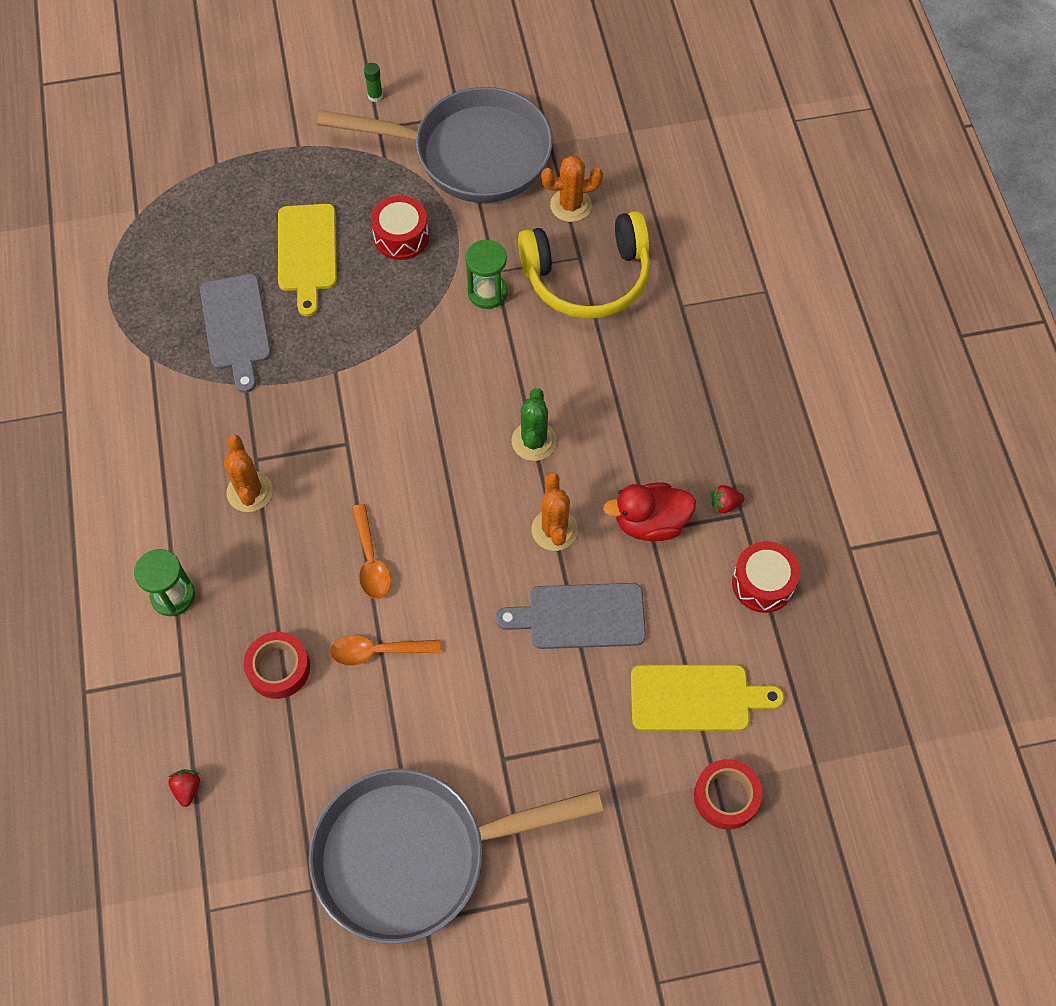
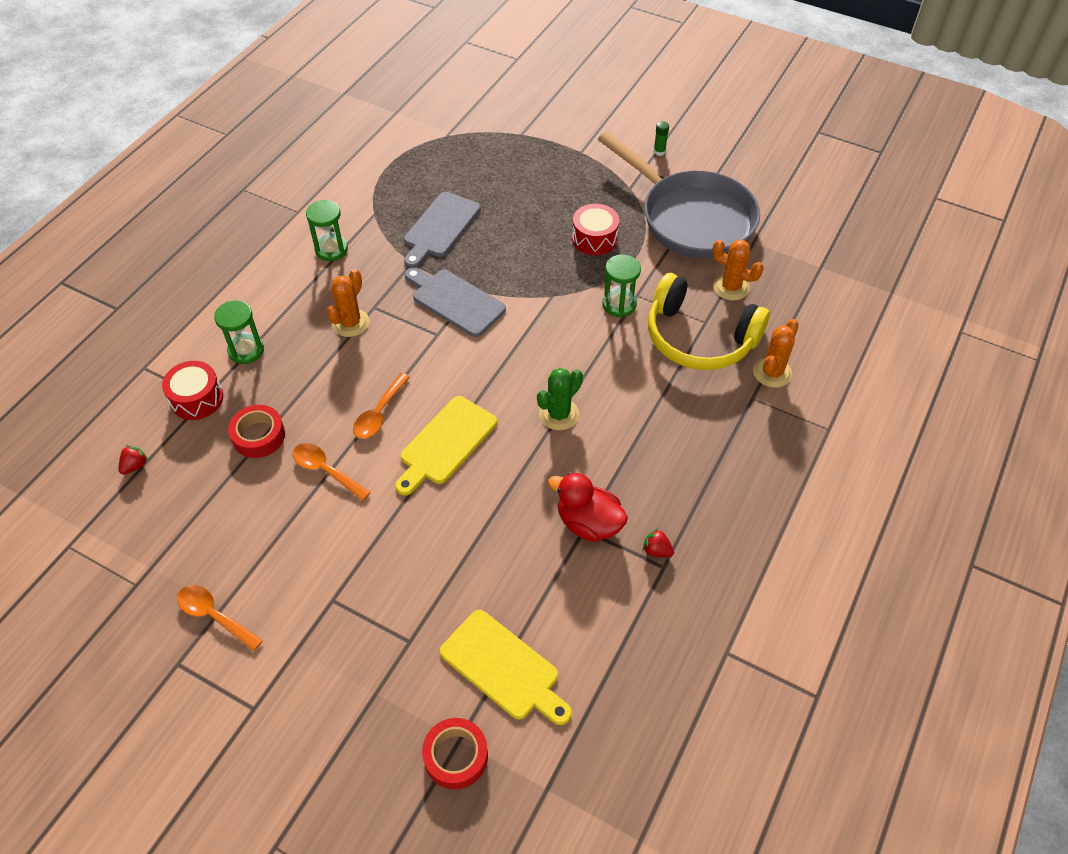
camera: 40 degrees right, 10 degrees down
(147, 428) = (331, 249): none -> green hourglass
(307, 252) = (526, 213): yellow cutting board -> yellow cutting board (446, 443)
(414, 855) = (214, 616): grey pan -> orange spoon
(554, 530) = (516, 479): orange cactus -> orange cactus (772, 372)
(580, 616) = (477, 548): grey cutting board -> grey cutting board (455, 301)
(762, 583) = (632, 626): red drum -> red drum (197, 399)

